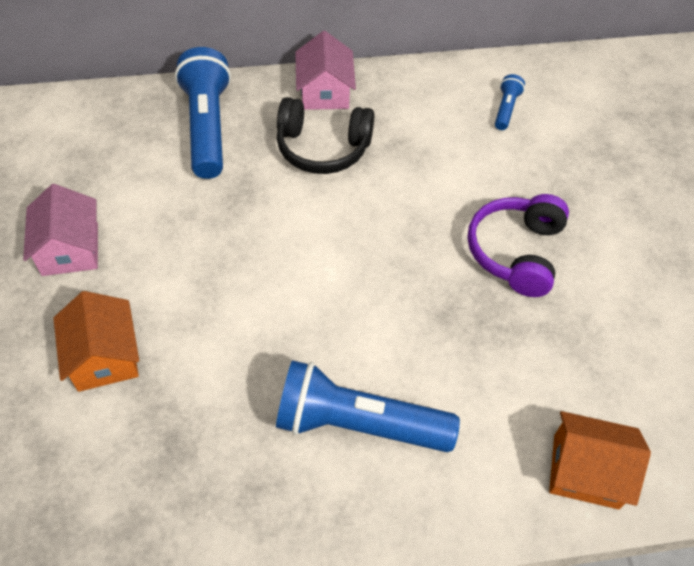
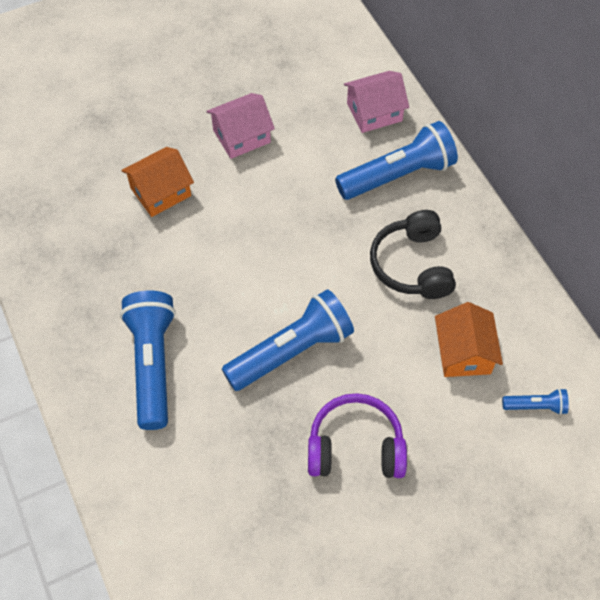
camera: 75 degrees right, 5 degrees up
(325, 92) = (482, 247): pink house -> pink house (374, 112)
(388, 277) = (291, 351): none -> blue flashlight
(585, 471) = (156, 536): orange house -> orange house (463, 352)

